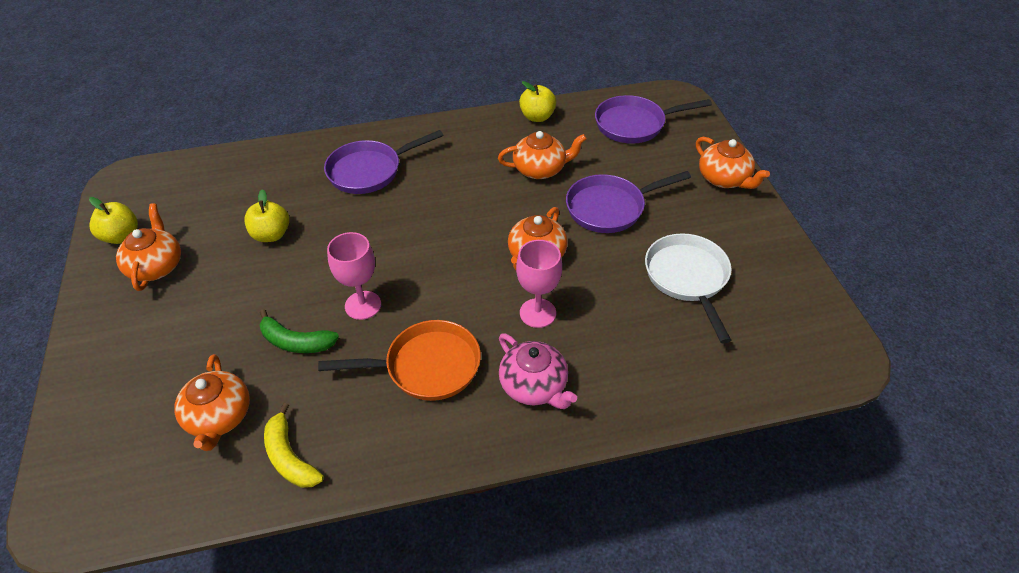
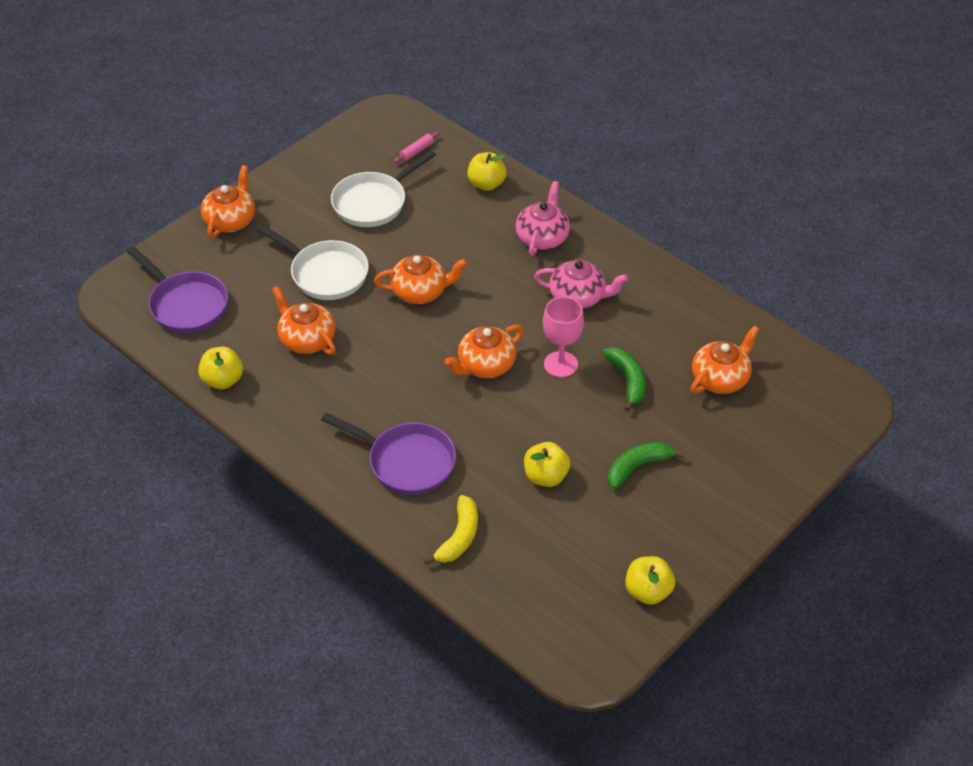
camera: 125 degrees left, 0 degrees up
(156, 266) = (651, 531): orange teapot -> orange teapot (485, 365)
(213, 293) = (637, 467): none -> green banana
(290, 457) = (706, 323): yellow banana -> yellow banana (459, 537)
(426, 366) = (578, 297): orange pan -> pink teapot
(537, 313) = (478, 264): pink goblet -> none
(610, 208) = (325, 273): purple pan -> white pan
(657, 384) = (486, 184): none -> yellow apple
(755, 351) = (417, 151): none -> pink rolling pin

